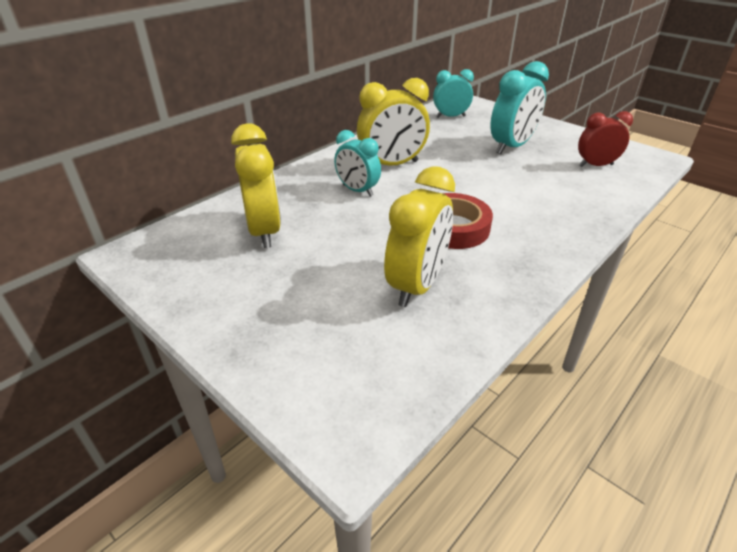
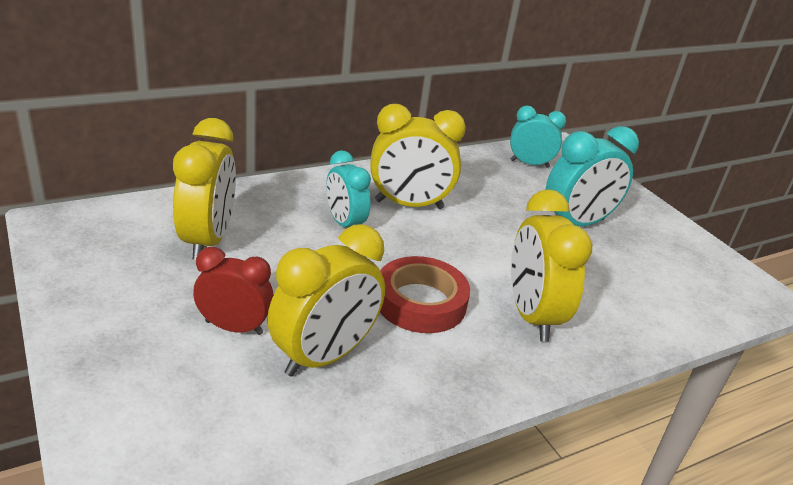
camera: 15 degrees right, 5 degrees down
(532, 213) = (532, 316): none -> yellow clock
(596, 165) = (669, 280): red clock -> red clock (234, 327)

